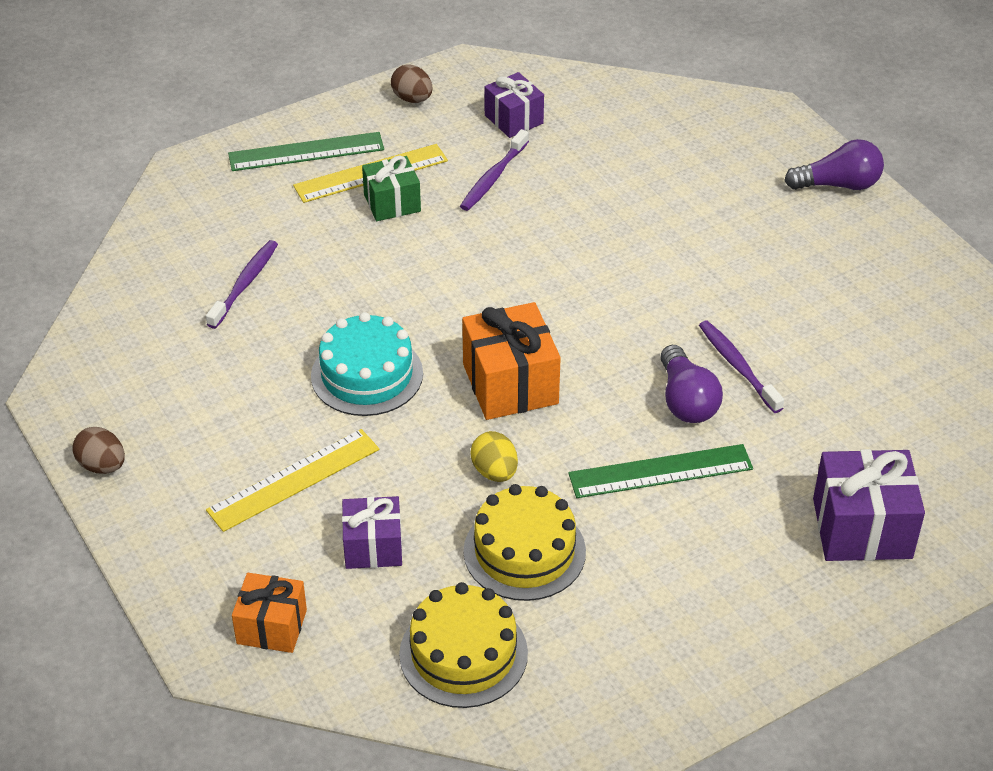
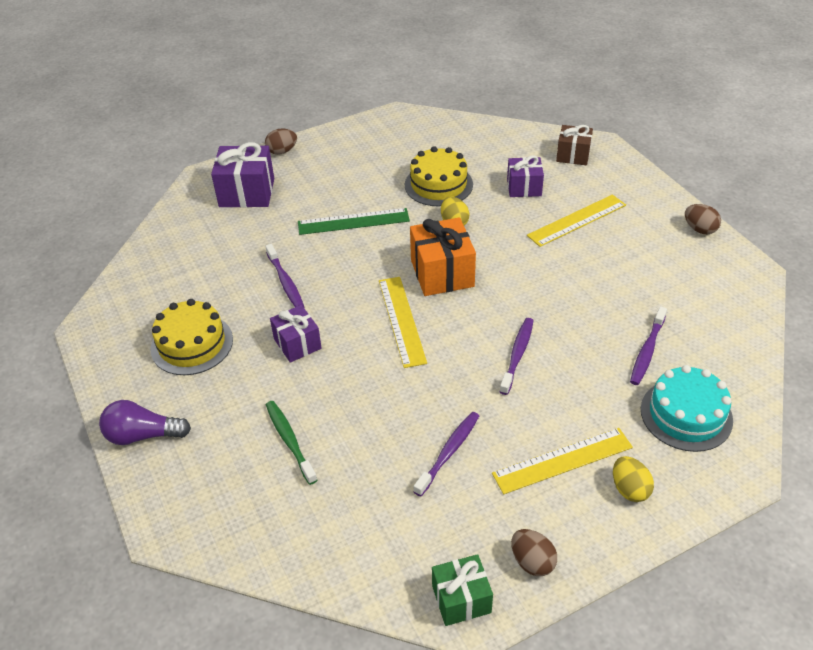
camera: 175 degrees left, 0 degrees up
(272, 627) = (573, 155): orange gift -> brown gift
(306, 152) = (629, 489): green ruler -> yellow egg
(367, 375) = (541, 281): turquoise cake -> turquoise cake (686, 414)
(392, 203) = (539, 426): green gift -> green gift (461, 599)
(410, 276) = (517, 355): none -> purple toothbrush
(463, 653) = (472, 144): yellow cake -> yellow cake (192, 344)
(514, 119) = (426, 527): purple gift -> purple gift (297, 344)
(562, 315) = (401, 320): none -> yellow ruler
(670, 183) = (289, 441): none -> green toothbrush
(686, 401) = (327, 261): purple light bulb -> none
(834, 630) = (282, 151): none -> brown egg

